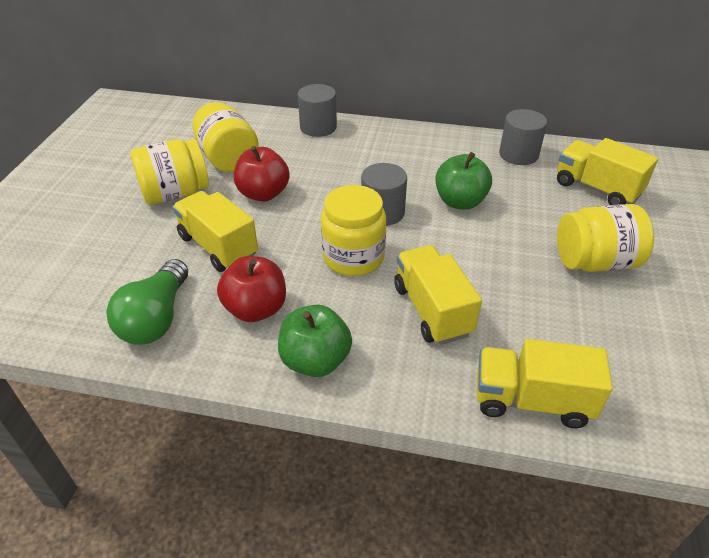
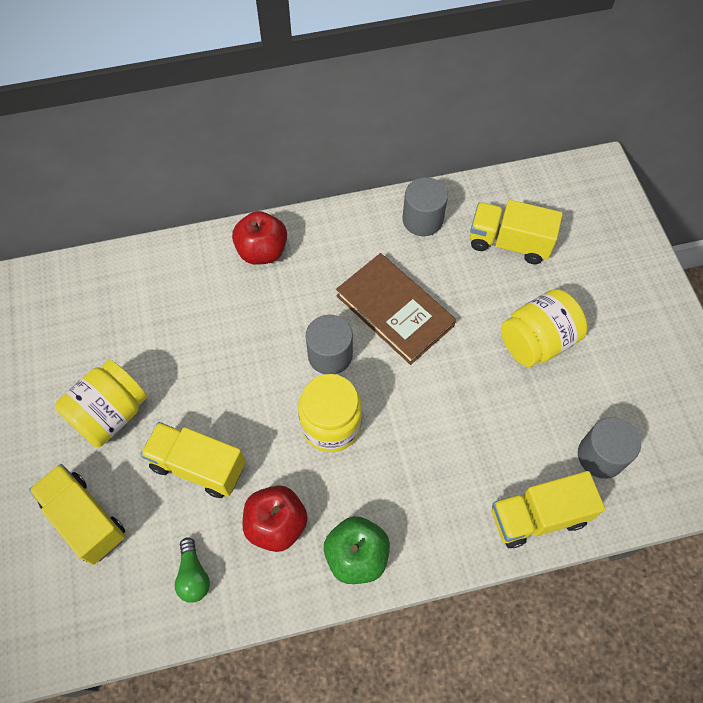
camera: 25 degrees left, 20 degrees up
(156, 318) = (193, 575): green light bulb -> green light bulb, size x0.58
(228, 158) = (134, 340): yellow jar -> none
(263, 194) = (201, 377): red apple -> red apple (262, 251)
(318, 127) = (204, 253): grey cylinder -> grey cylinder (601, 456)
(432, 310) = (426, 457): yellow truck -> yellow truck (85, 519)
(460, 201) = (395, 310): green apple -> brown book

